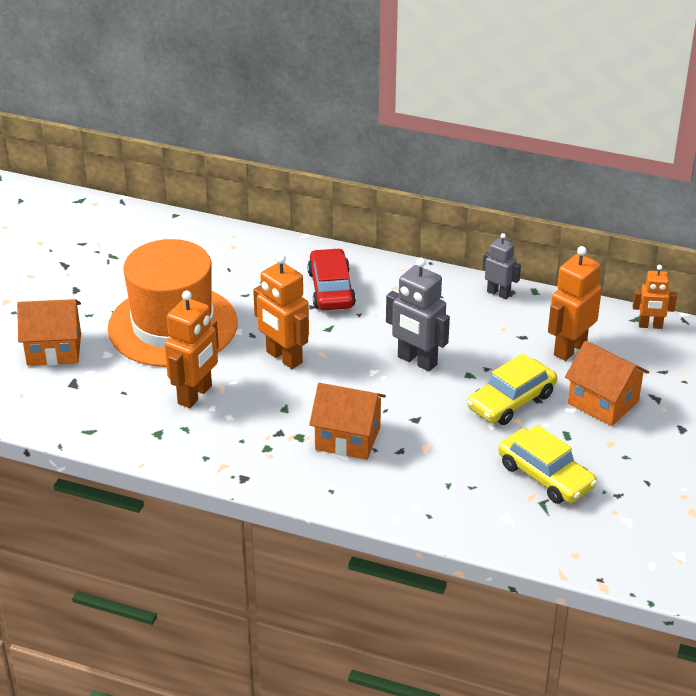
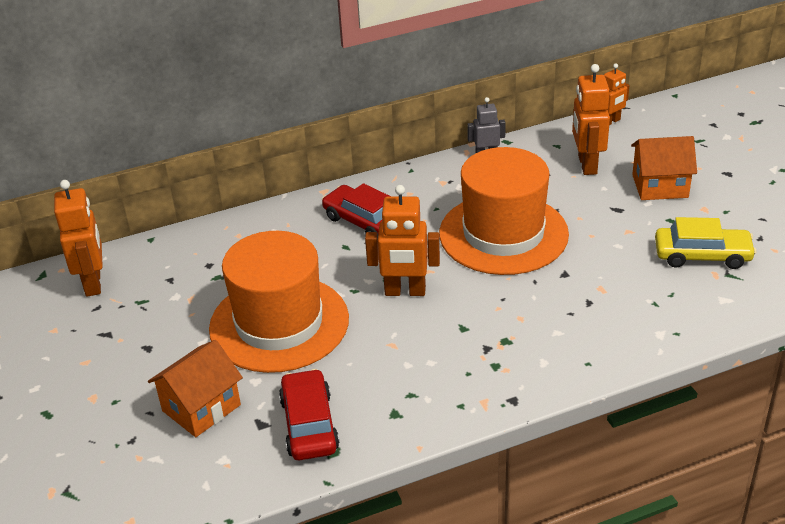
camera: 40 degrees left, 0 degrees up
(99, 403) = (309, 424): none -> red car
(195, 395) = (379, 364): orange robot -> orange robot (93, 283)
(347, 438) = (540, 318): orange house -> none
(417, 361) = (503, 234): grey robot -> orange hat
(511, 401) = (605, 221): yellow car -> none

